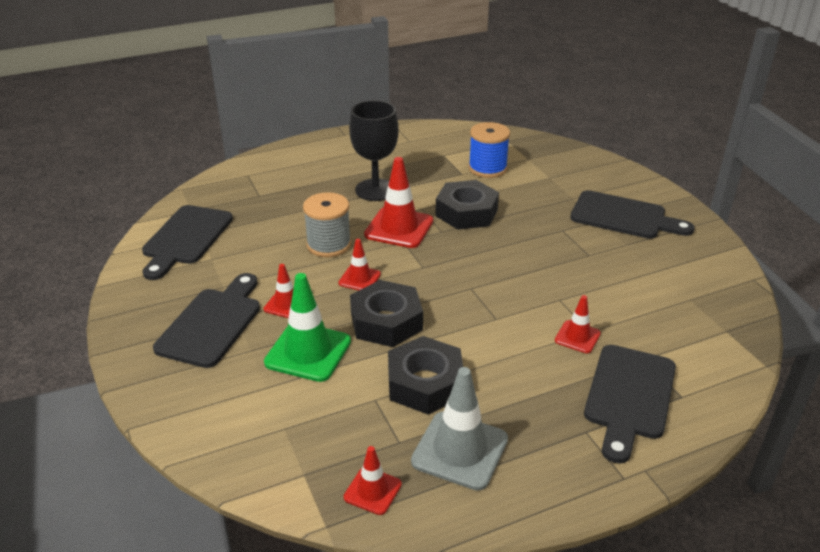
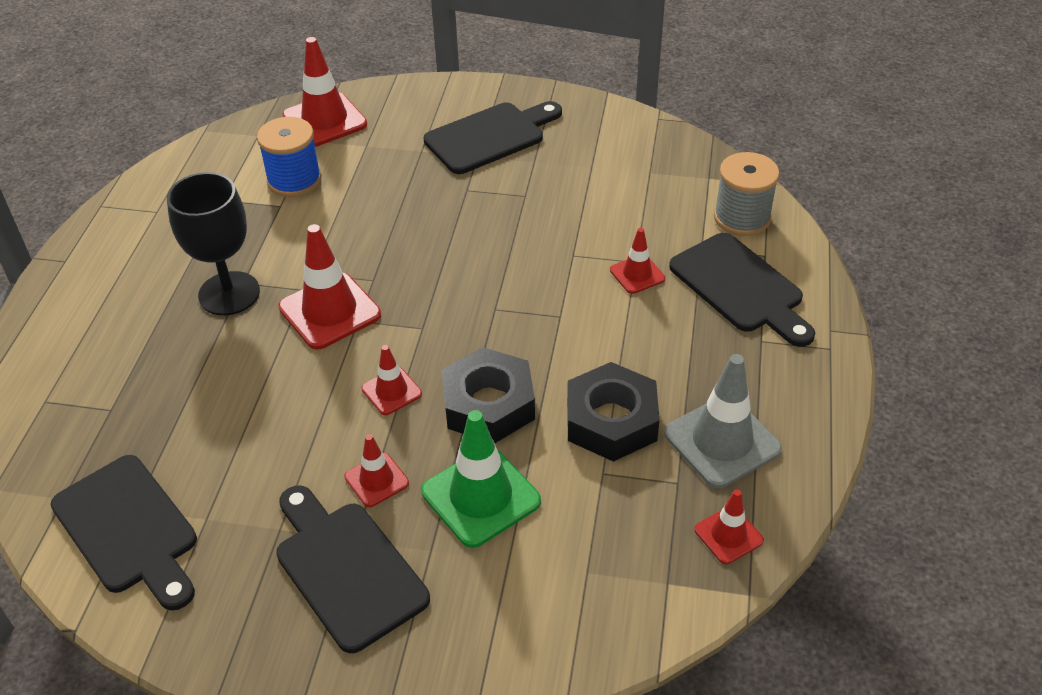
camera: 55 degrees left, 10 degrees up
(329, 245) = (297, 388): grey spool -> grey spool (742, 218)
(466, 212) = (360, 242): black nut -> none
(550, 154) = (324, 120): none -> red traffic cone

